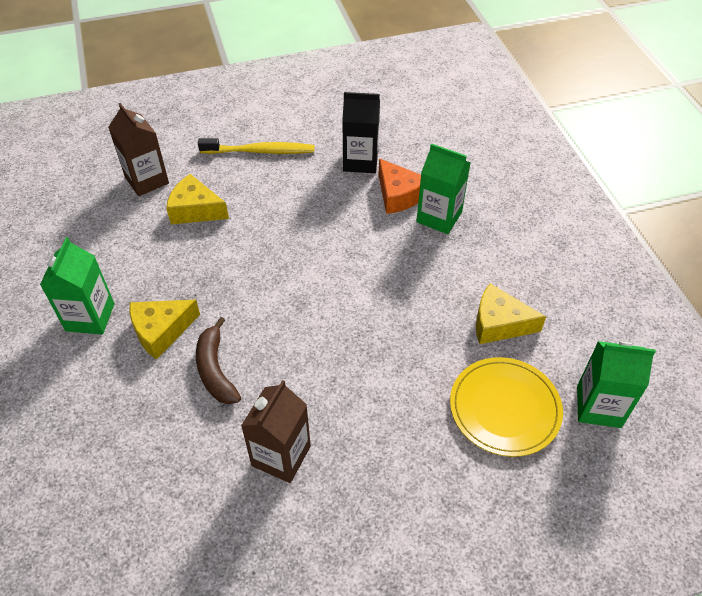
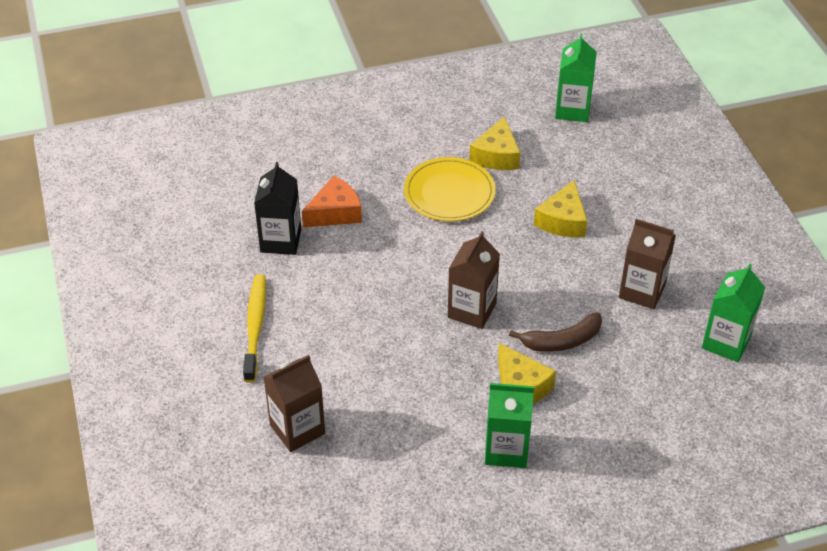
camera: 90 degrees left, 5 degrees down
(195, 210) = (350, 377): yellow cheese -> yellow cheese (563, 220)
(265, 296) = (472, 310): none -> brown carton
(439, 217) = (368, 185): green carton -> green carton (726, 342)
(504, 408) = (580, 159): yellow plate -> yellow plate (449, 193)

